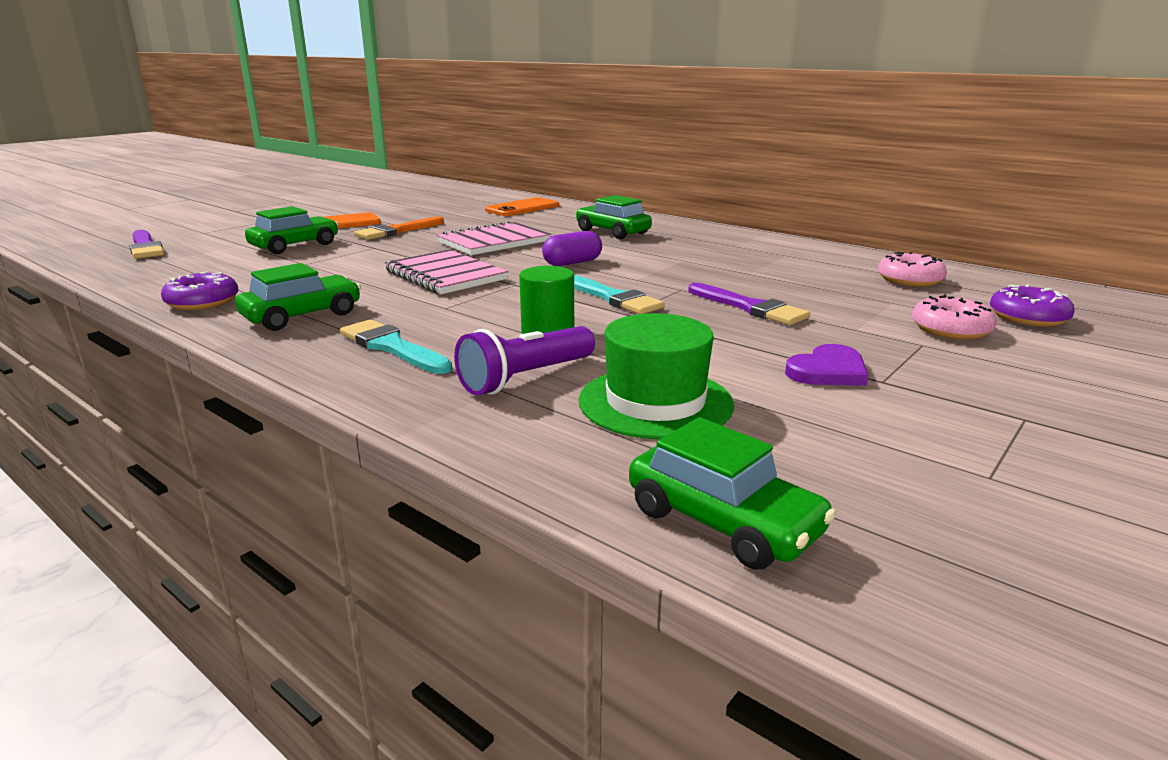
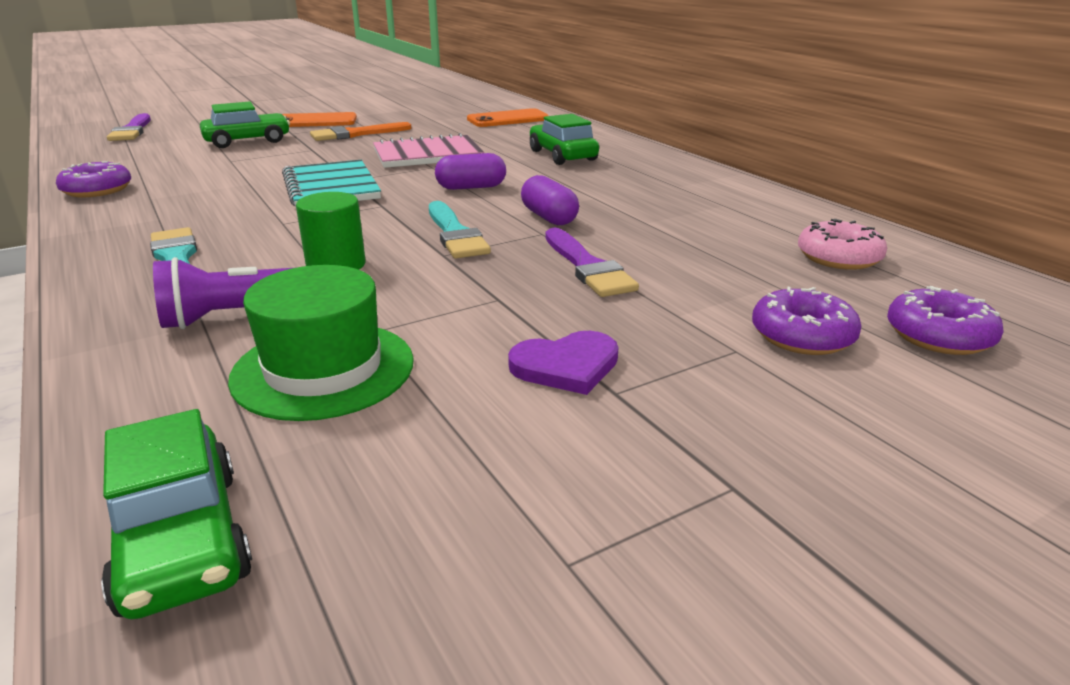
camera: 20 degrees right, 5 degrees up
(302, 316) = (152, 215): green car -> none
(445, 275) = (331, 187): pink notebook -> turquoise notebook
(670, 277) = (549, 217): none -> purple capsule
(951, 329) = (802, 335): pink donut -> purple donut

